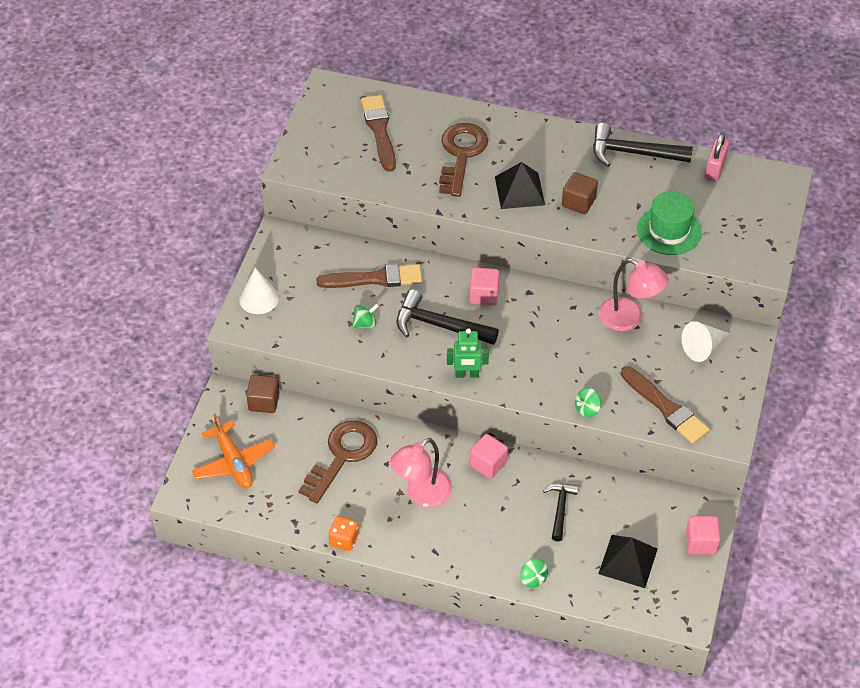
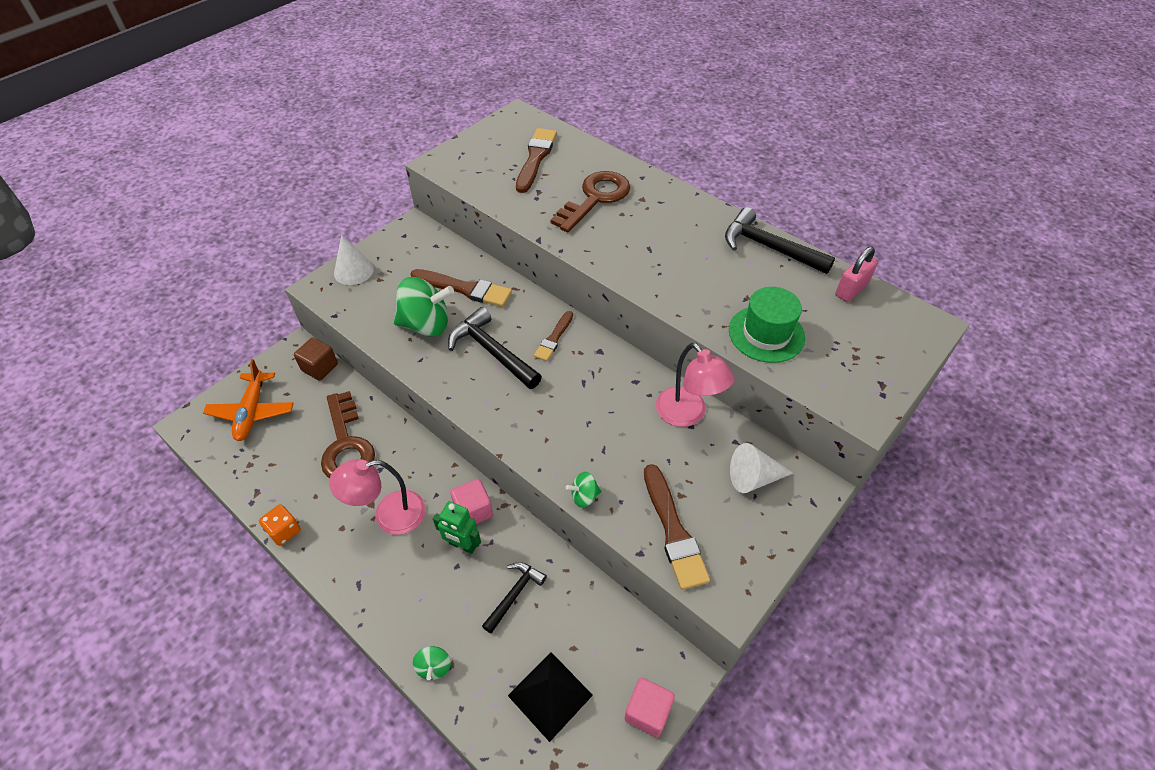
camera: 25 degrees right, 0 degrees up
(342, 456) = (346, 445): brown key -> brown key turned 105 degrees clockwise
(365, 323) = (426, 325): green spinning top -> green spinning top, size x2.14
(467, 374) = (485, 409): green robot -> green robot (462, 545)
(484, 295) = (554, 338): pink cube -> brown brush
(519, 190) = (630, 245): black pyramid -> none
(578, 202) = (683, 275): brown cube -> none

